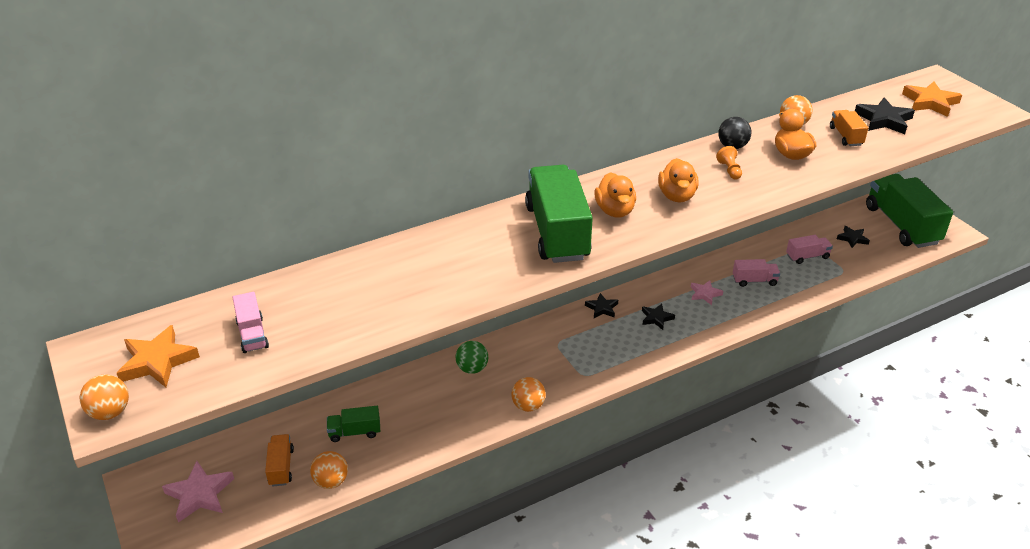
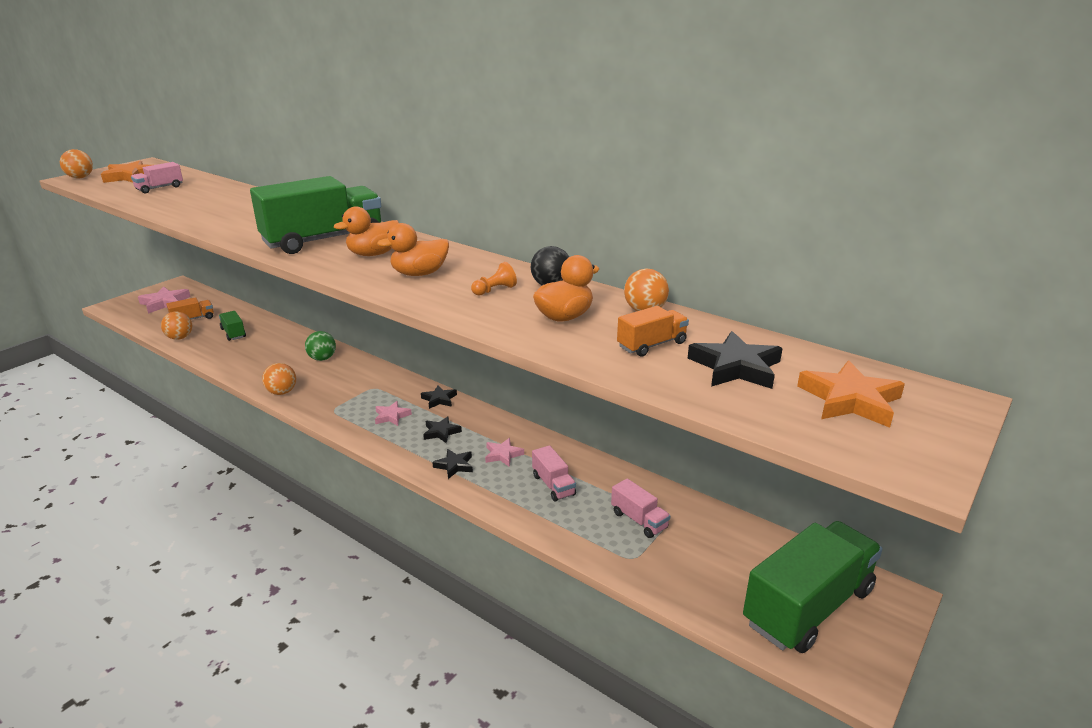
camera: 65 degrees right, 10 degrees down
(615, 341) = (391, 416): none -> pink star
(852, 238) = (720, 557): black star -> black star (454, 465)

